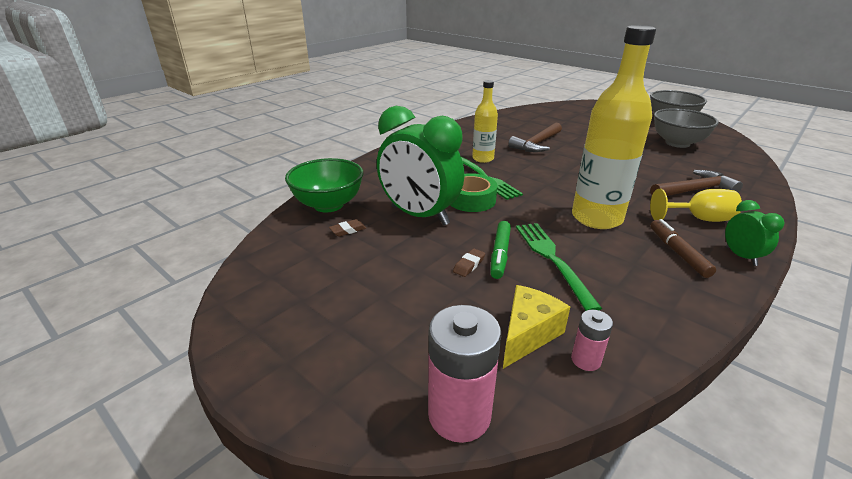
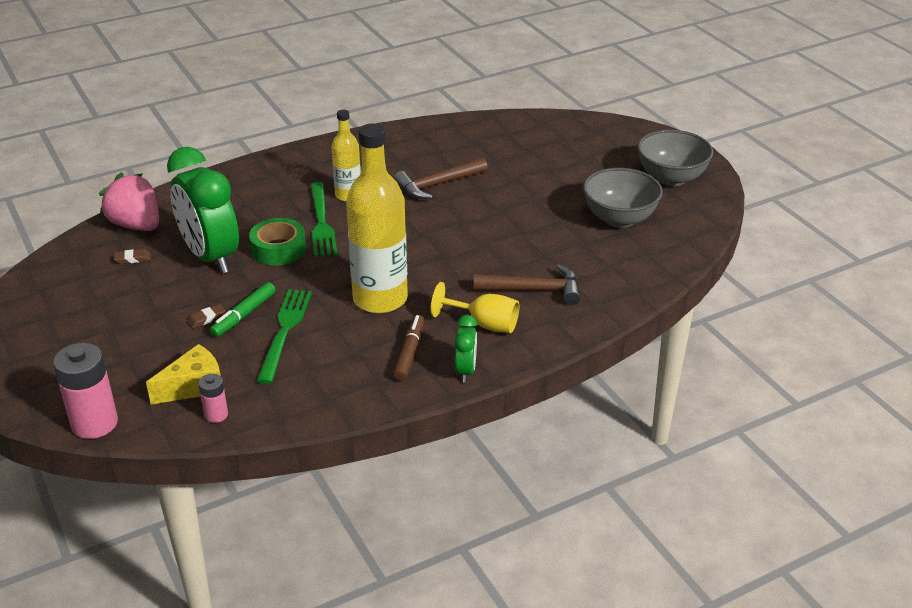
camera: 20 degrees right, 5 degrees up
(328, 205) = (136, 225): green bowl -> pink strawberry

